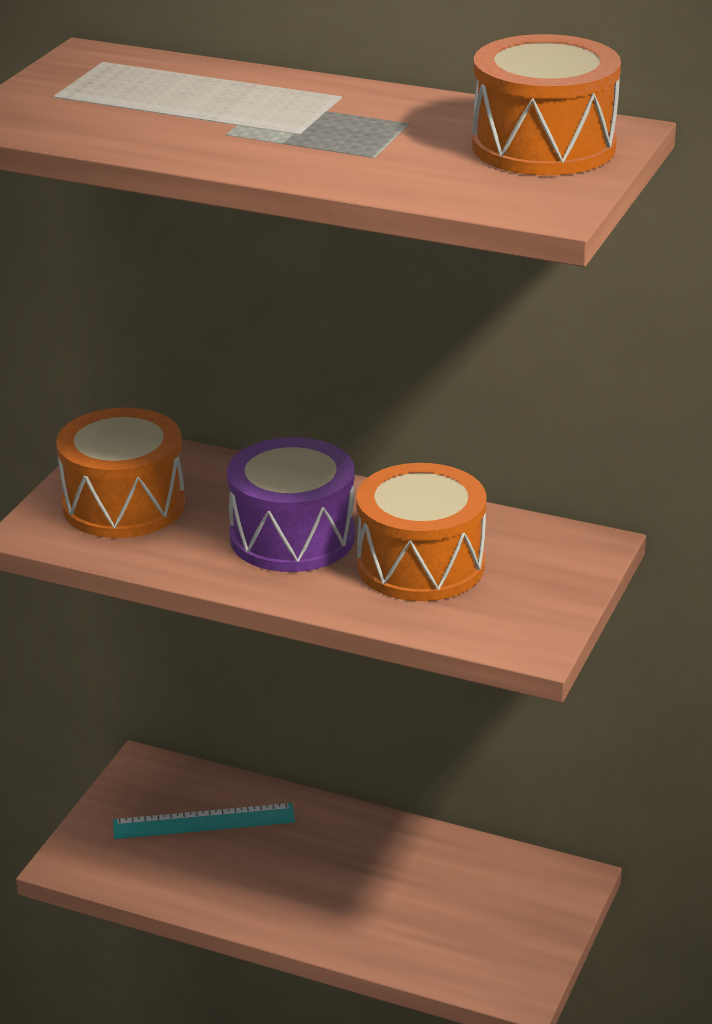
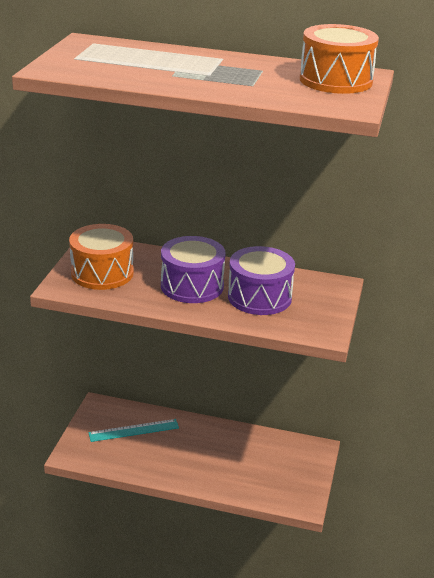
camera: 10 degrees left, 0 degrees up
(420, 565) = (259, 297): orange drum -> purple drum

